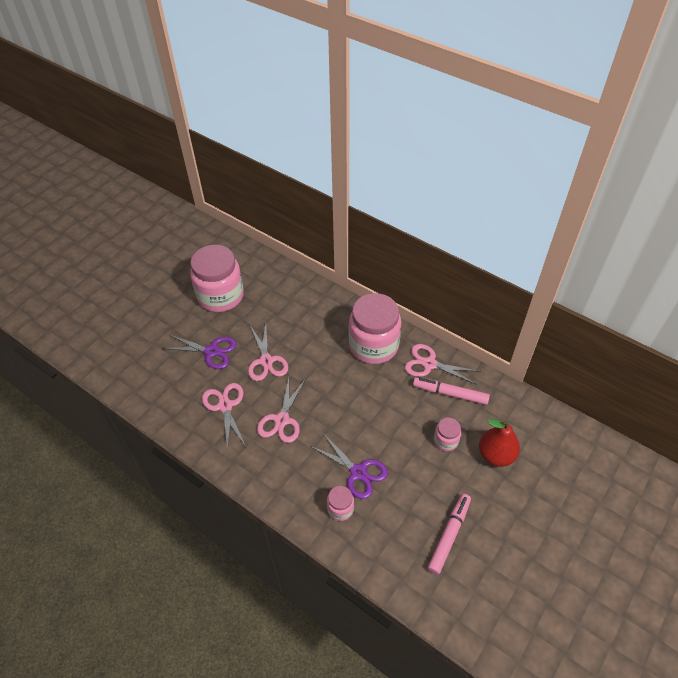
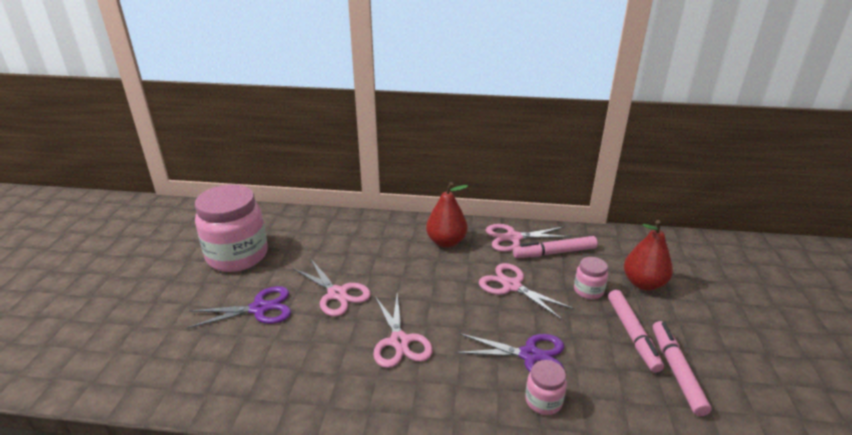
camera: 30 degrees left, 20 degrees down
(225, 406) = (316, 355): pink scissors -> pink scissors (512, 286)
(373, 346) = (446, 242): pink jar -> red pear
(445, 492) = (632, 334): none -> pink marker

